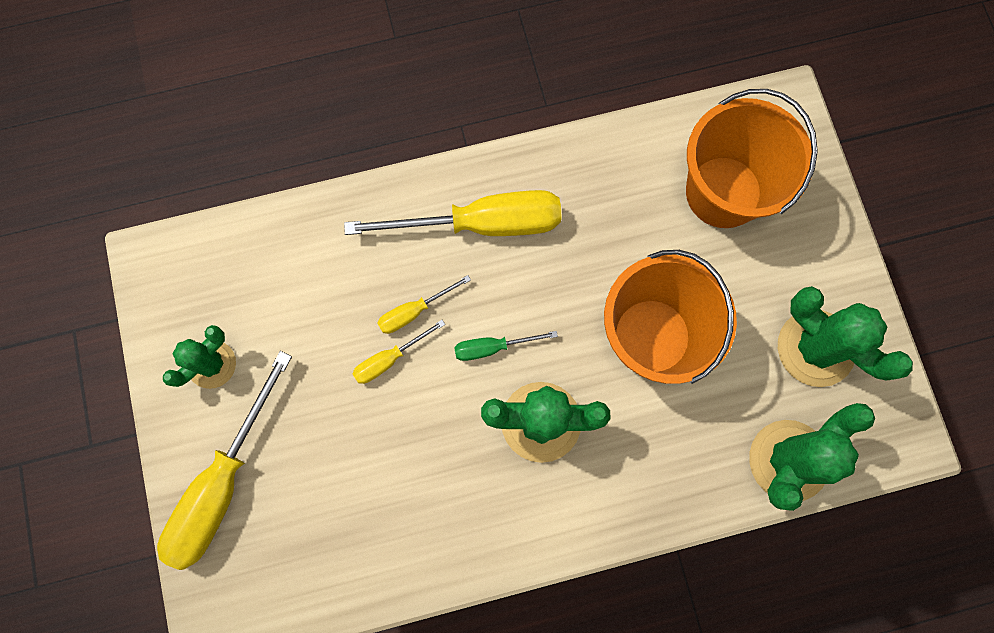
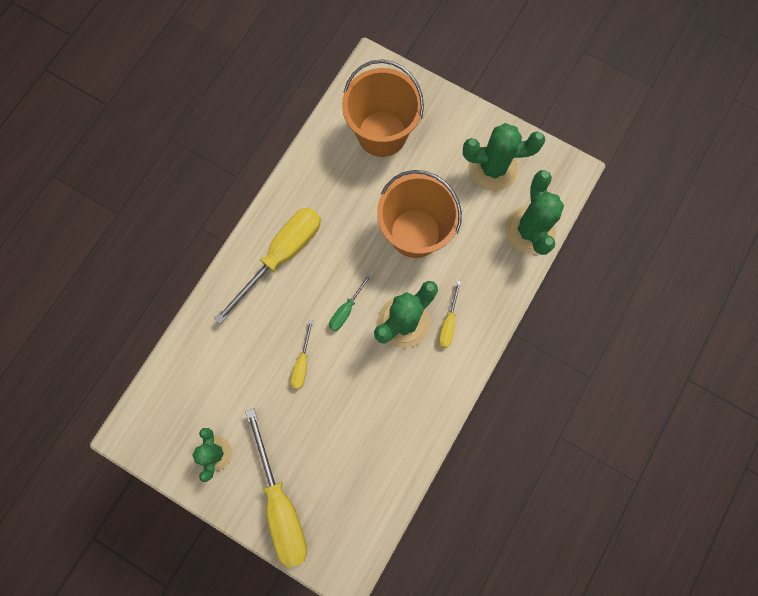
camera: 45 degrees left, 0 degrees up
(414, 311) = (291, 329): yellow screwdriver -> yellow screwdriver (448, 323)

